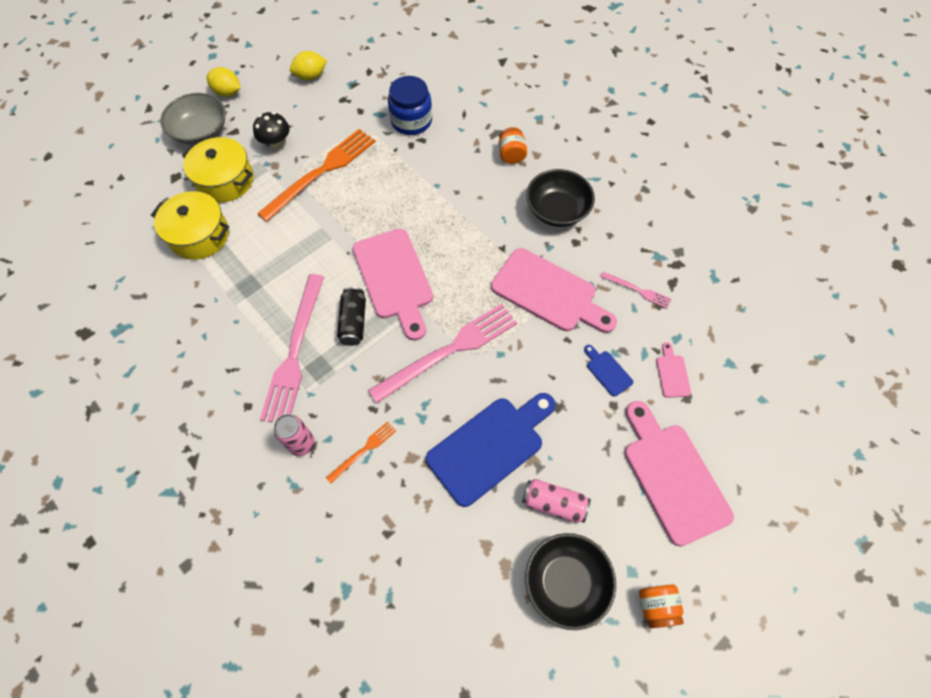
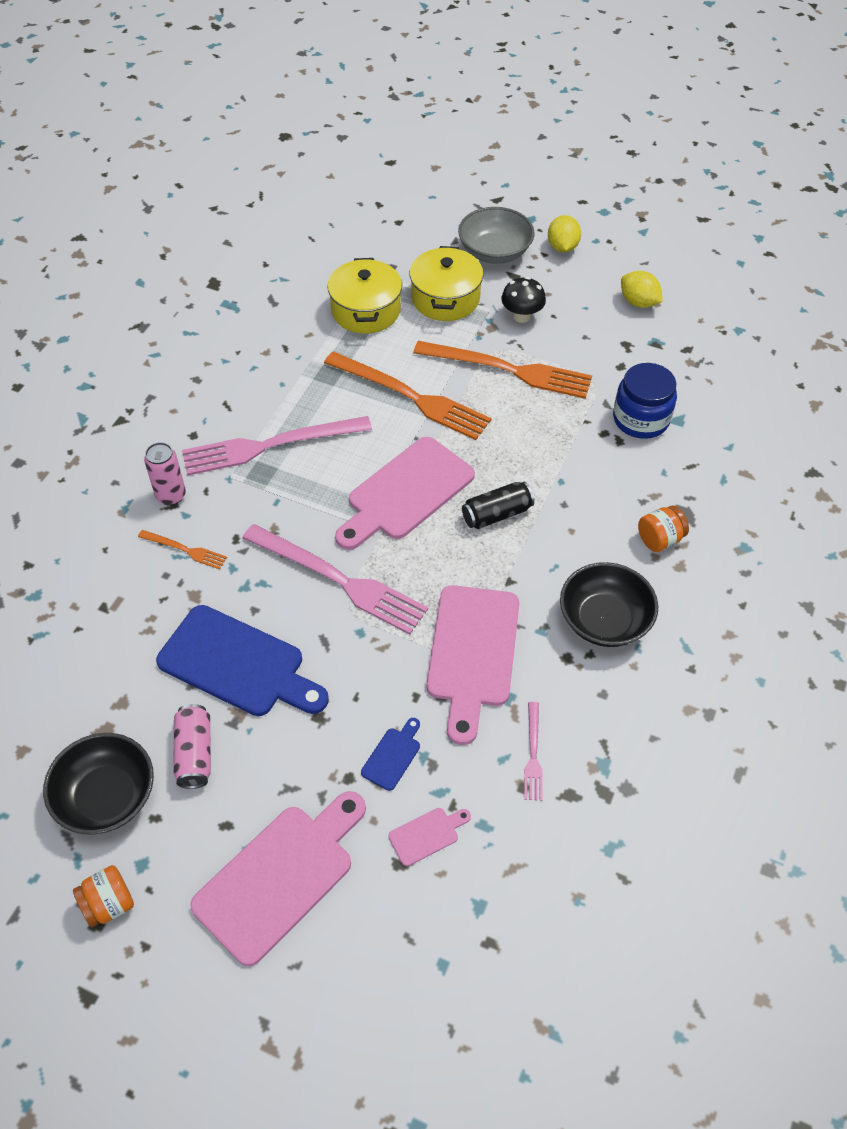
camera: 65 degrees right, 10 degrees down
(307, 240) = (411, 397): none -> orange fork
(353, 322) = (331, 479): black can -> black can (497, 514)

